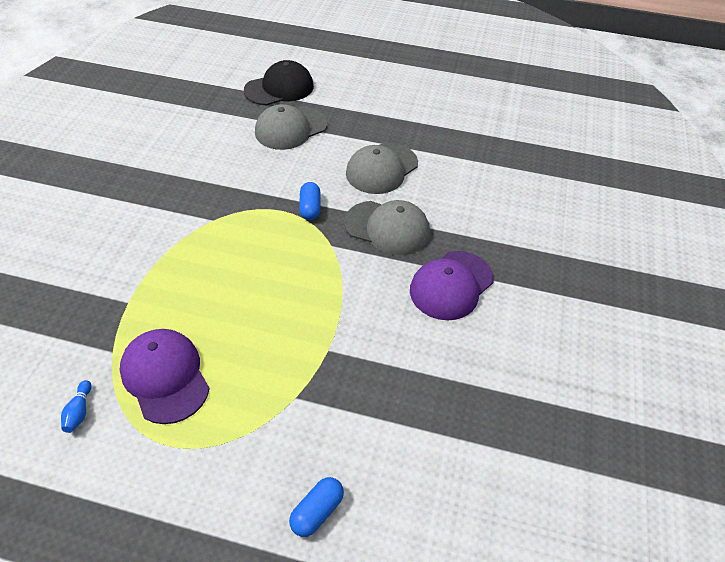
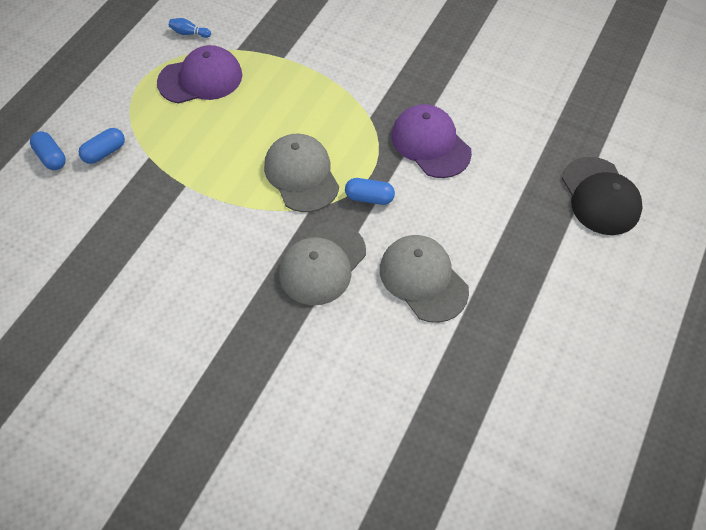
camera: 105 degrees right, 10 degrees up
(291, 128) = (513, 198): grey cap -> grey cap (301, 175)
(297, 448) = (105, 152): none -> blue capsule
(451, 285) = (224, 304): purple cap -> purple cap (430, 143)

